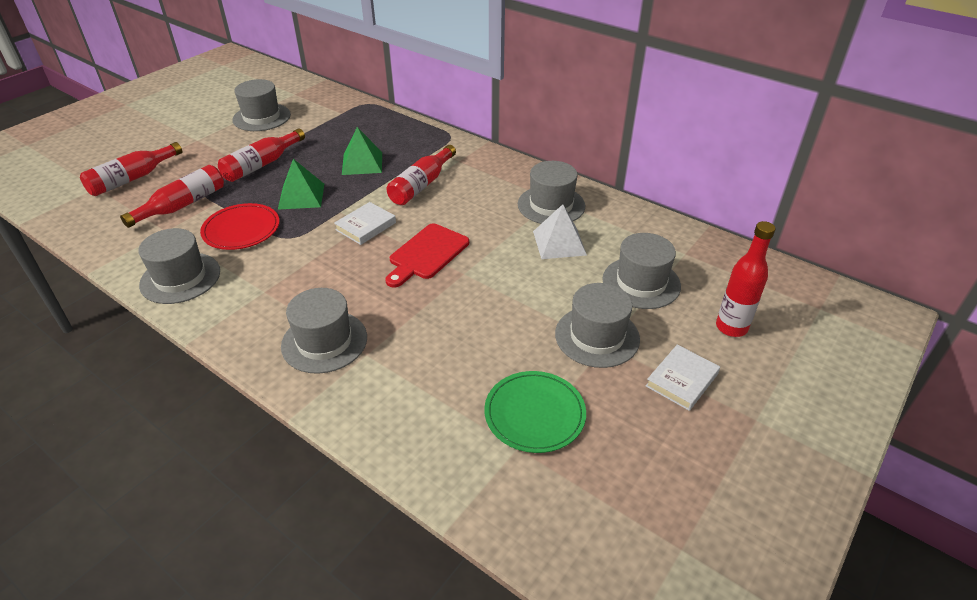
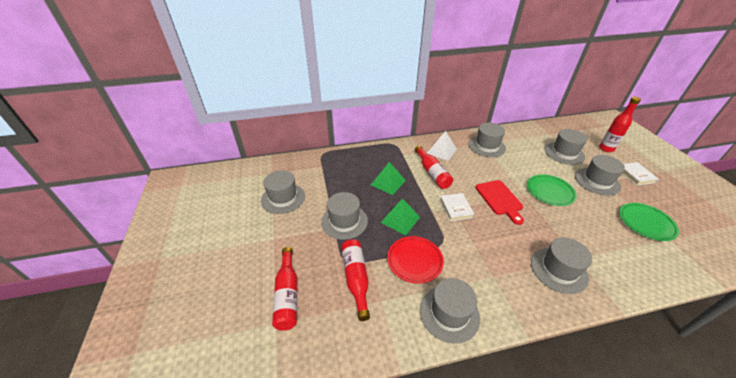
camera: 50 degrees left, 0 degrees up
(262, 165) = (344, 221): red bottle -> grey hat
(502, 293) = (550, 191): none -> green plate
(559, 243) = (519, 158): white pyramid -> white pyramid (441, 151)

